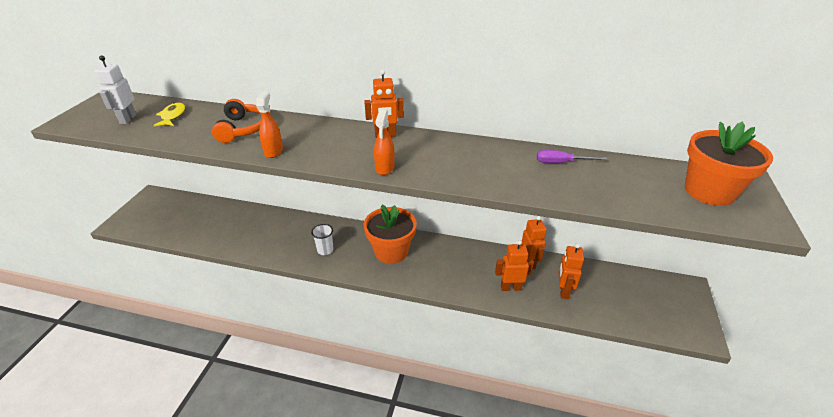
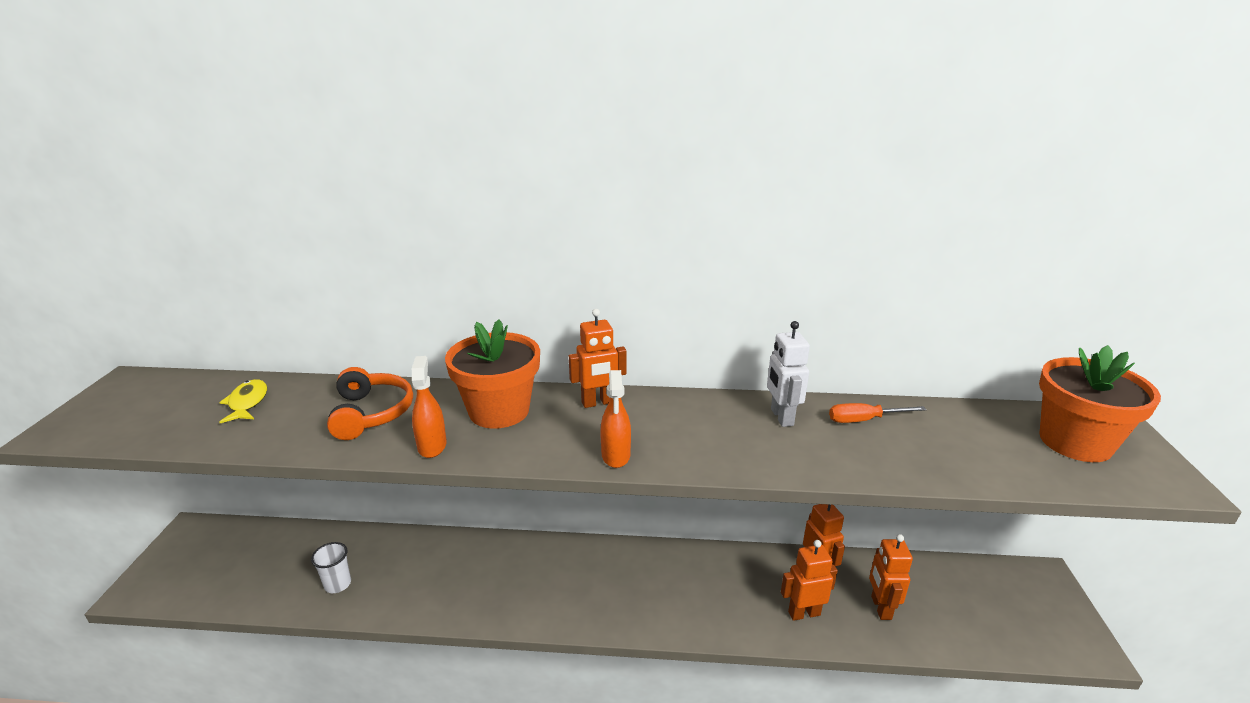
camera: 10 degrees left, 10 degrees down
(128, 119) = (170, 415): white robot -> white robot (781, 417)
(325, 250) = (503, 590): white cup -> white cup (338, 584)
(391, 251) = (608, 578): orange flower pot -> orange flower pot (499, 411)
(561, 163) = (864, 420): purple screwdriver -> orange screwdriver

